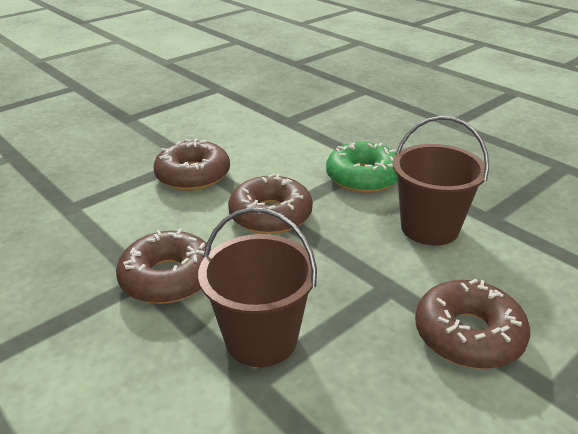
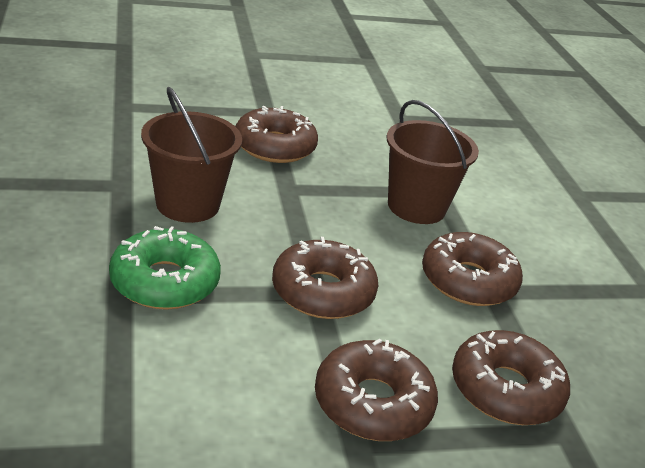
camera: 155 degrees left, 0 degrees up
(114, 213) = (505, 390): none -> brown donut

